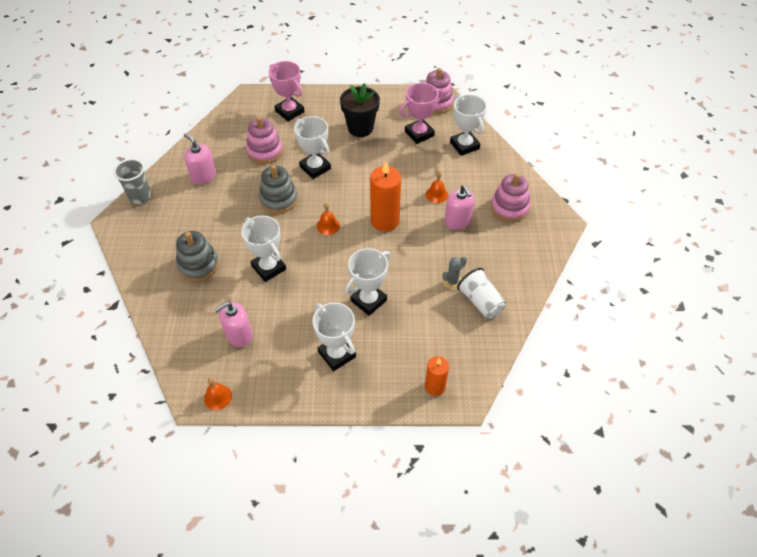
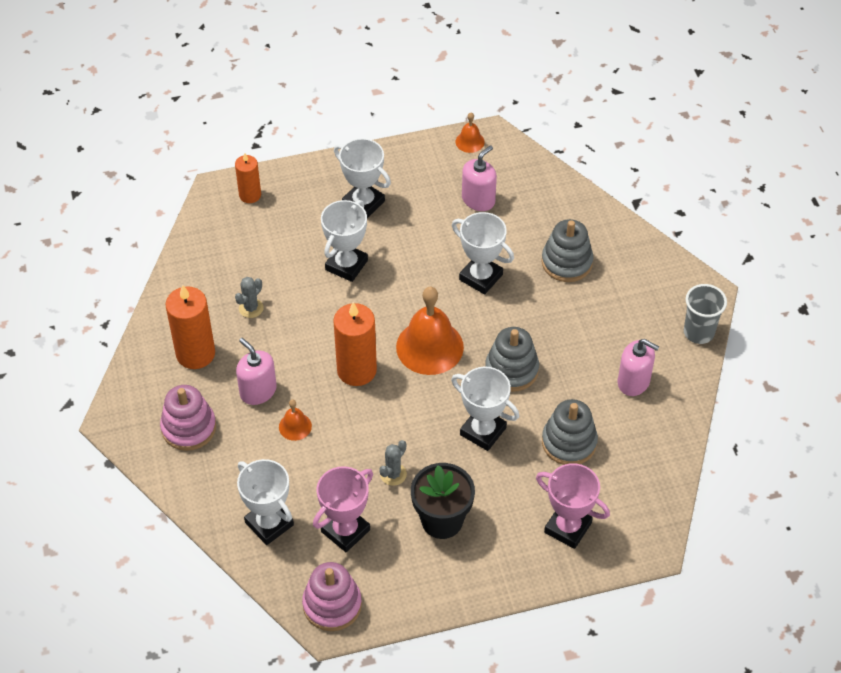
camera: 165 degrees right, 0 degrees up
(265, 151) = (569, 442): pink stacking toy -> grey stacking toy
(328, 225) = (429, 347): orange bell -> orange bell, size x2.12
(381, 156) = (393, 474): none -> grey cactus
(480, 302) = (213, 292): white cup -> none
(499, 256) = (195, 353): none -> orange candle

